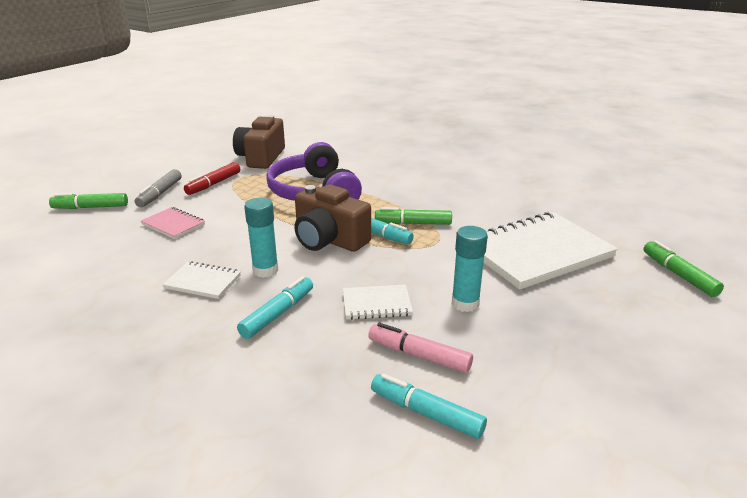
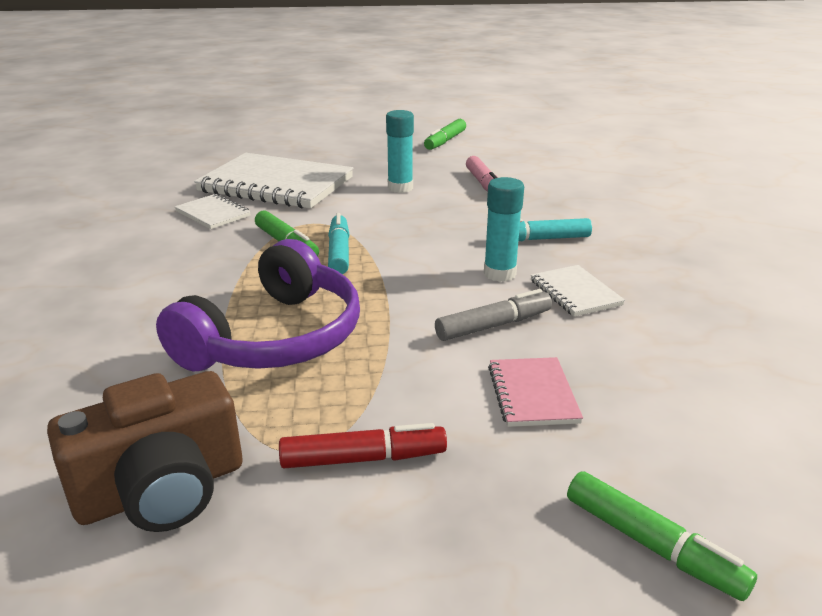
camera: 130 degrees left, 0 degrees up
(160, 194) = (484, 496): grey marker -> grey marker (494, 326)
(329, 240) = (391, 270): brown camera -> none
(376, 304) = (456, 212): white notebook -> white notebook (213, 214)
(426, 413) = (525, 170): turquoise marker -> none
(678, 274) = (249, 145): green marker -> green marker (445, 141)

